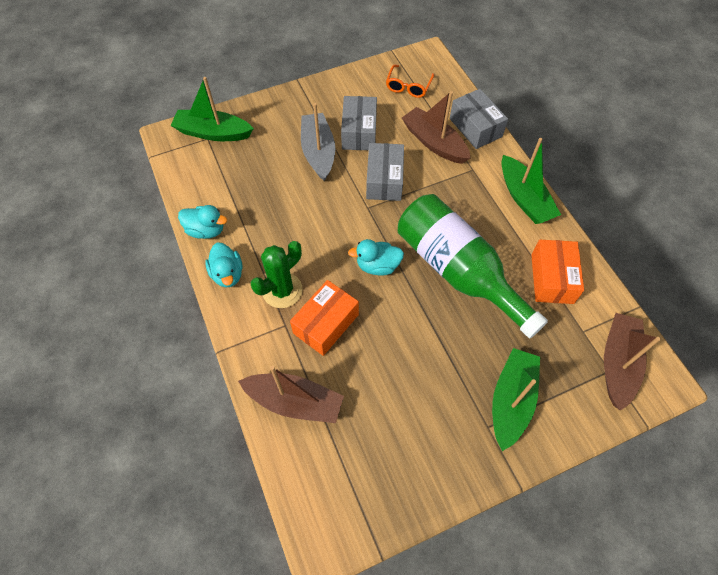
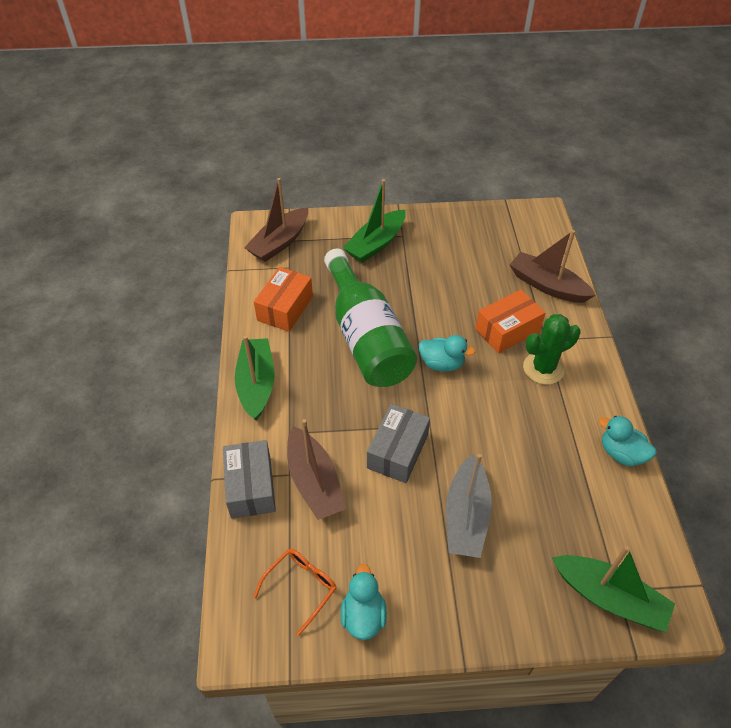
camera: 160 degrees left, 10 degrees down
(227, 274) = (598, 399): turquoise duck -> turquoise duck (363, 615)
(359, 132) = (402, 530): grey box -> none

